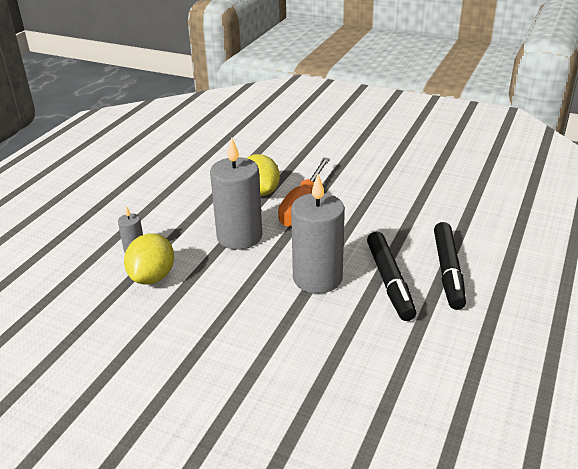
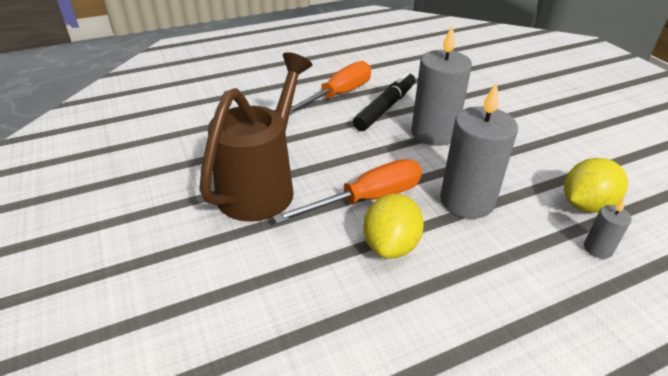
camera: 140 degrees left, 5 degrees up
(372, 181) = (262, 186): none -> brown watering can
(448, 271) = (338, 95): black marker -> orange screwdriver

